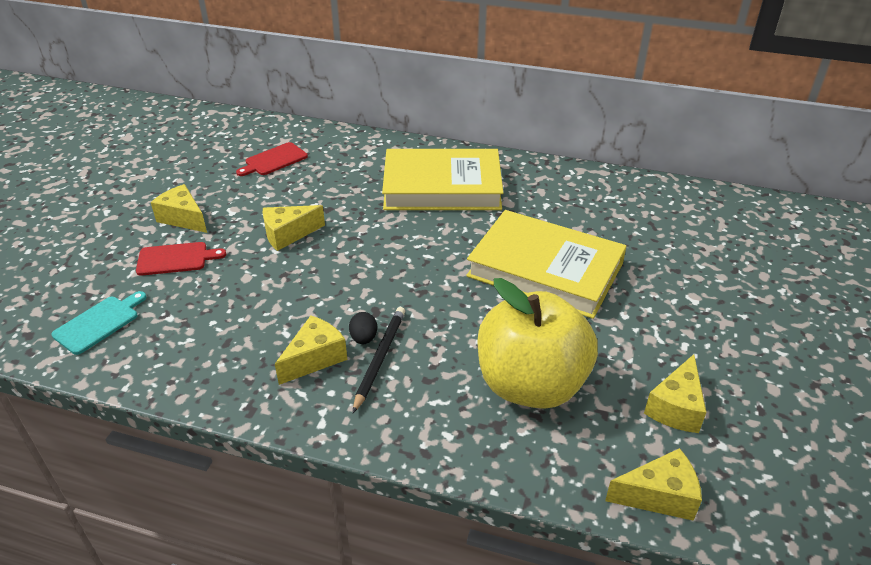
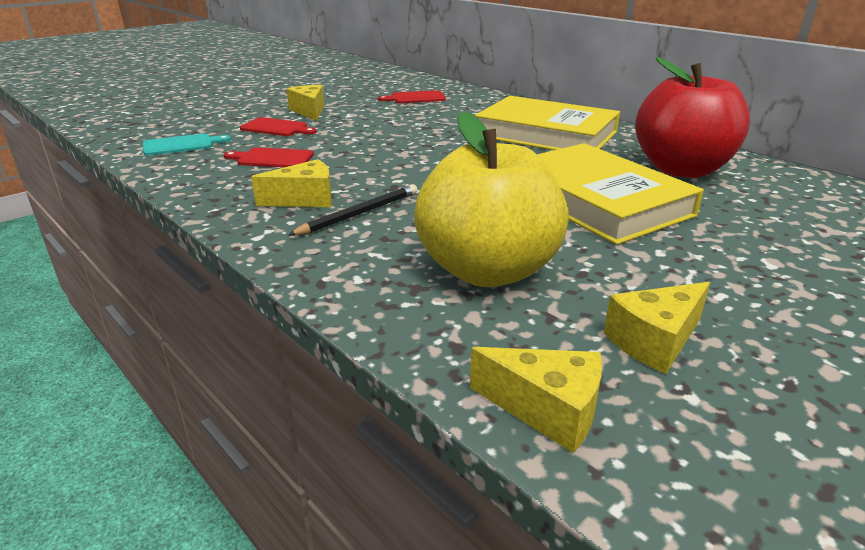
camera: 30 degrees right, 10 degrees down
(224, 310) = (272, 158): none -> red cutting board
(288, 234) = (376, 133): yellow cheese -> none
(364, 338) = (361, 199): black egg -> none
(577, 206) = (681, 170): none -> red apple

